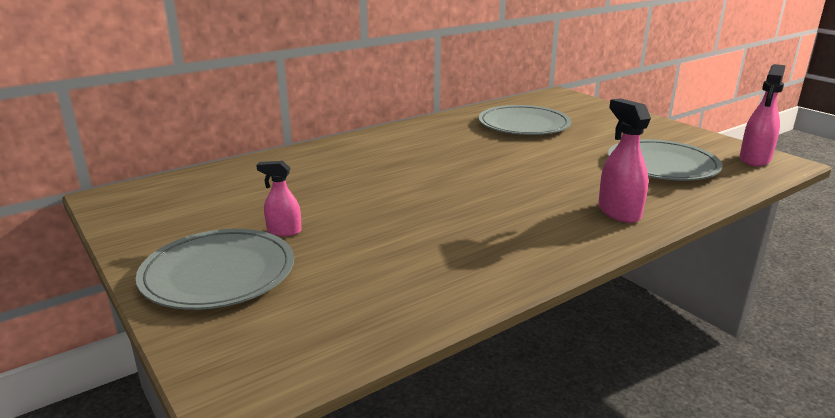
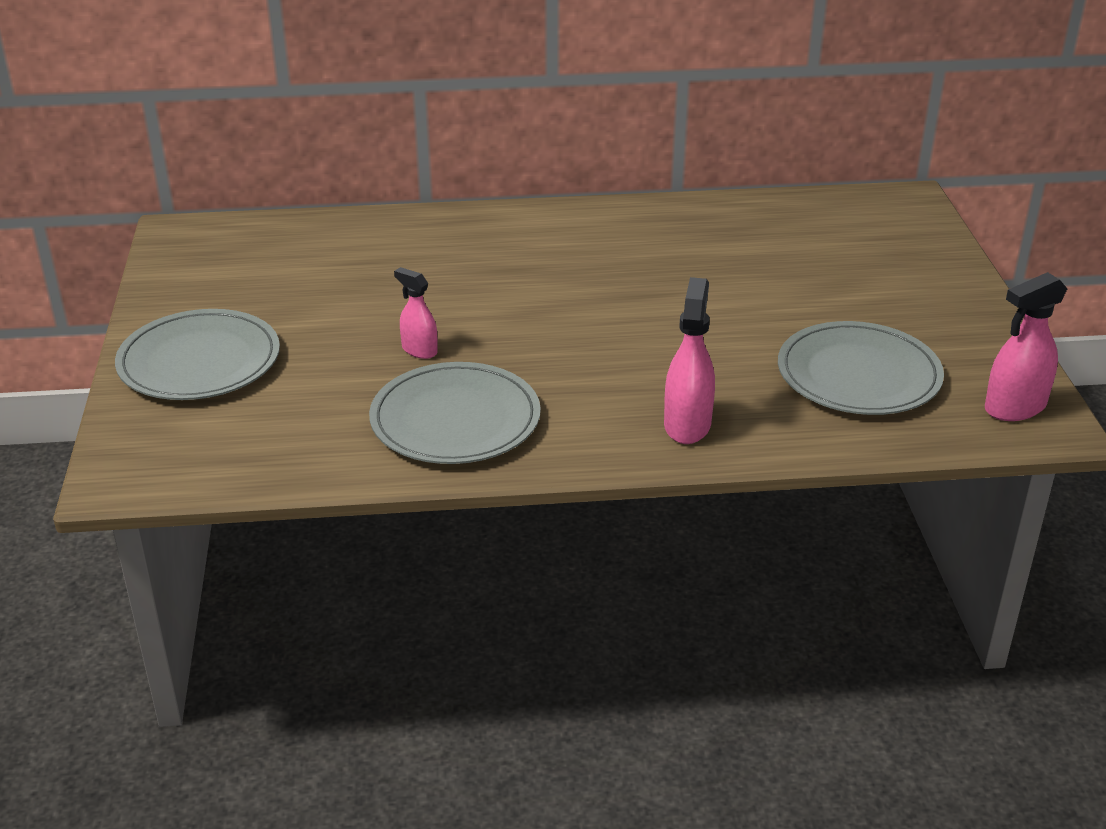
camera: 30 degrees right, 10 degrees up
(284, 231) = (300, 330): pink spray bottle -> pink spray bottle (419, 350)
(524, 124) = (766, 248): grey plate -> grey plate (455, 419)

